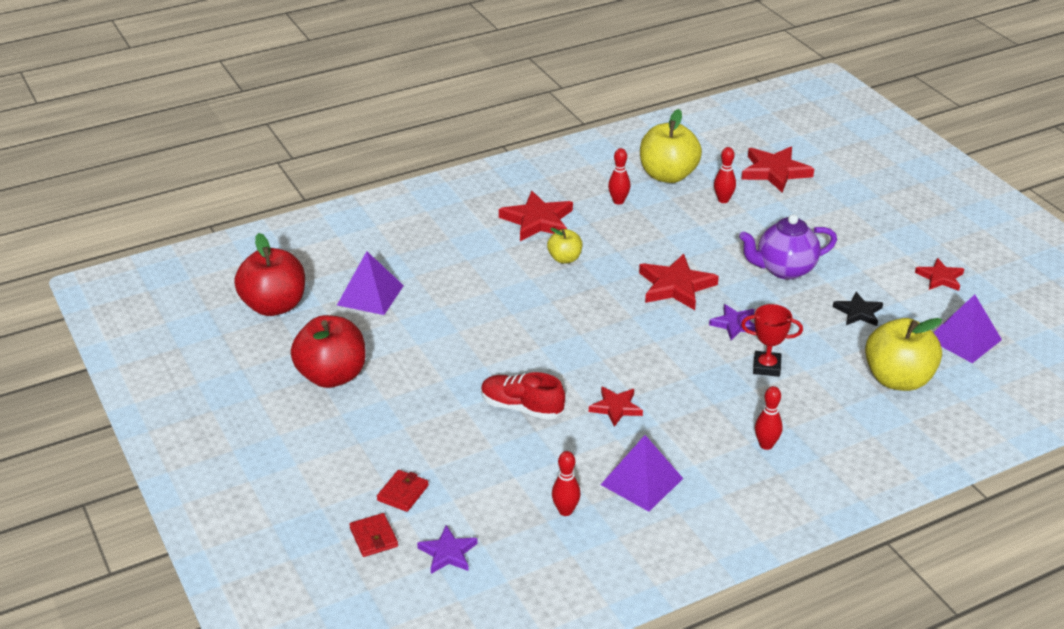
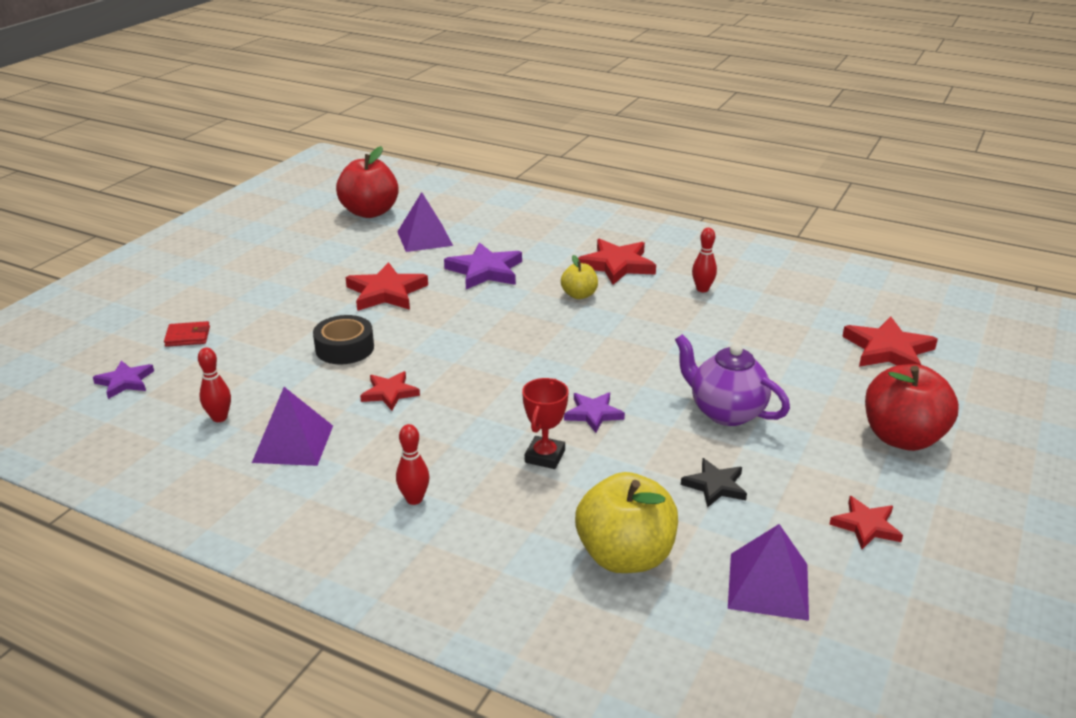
camera: 55 degrees right, 5 degrees down
(332, 376) = (308, 260): red apple -> red apple (902, 438)
(373, 537) = (124, 344): red wallet -> none
(471, 287) = (485, 271): none -> purple star
(521, 407) = (345, 348): red shoe -> black tape
(668, 175) = (782, 298): yellow apple -> none
(675, 286) = (612, 361): red star -> red star (386, 292)
(723, 200) = (790, 338): red bowling pin -> none
(766, 367) = (545, 456): red trophy -> red trophy turned 45 degrees clockwise

